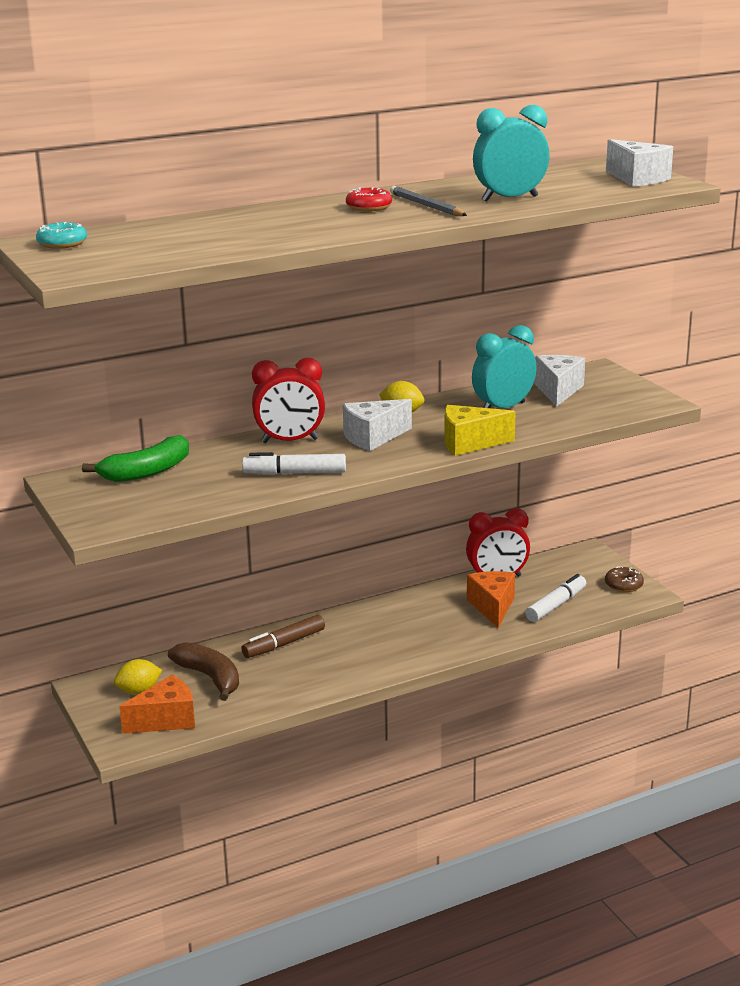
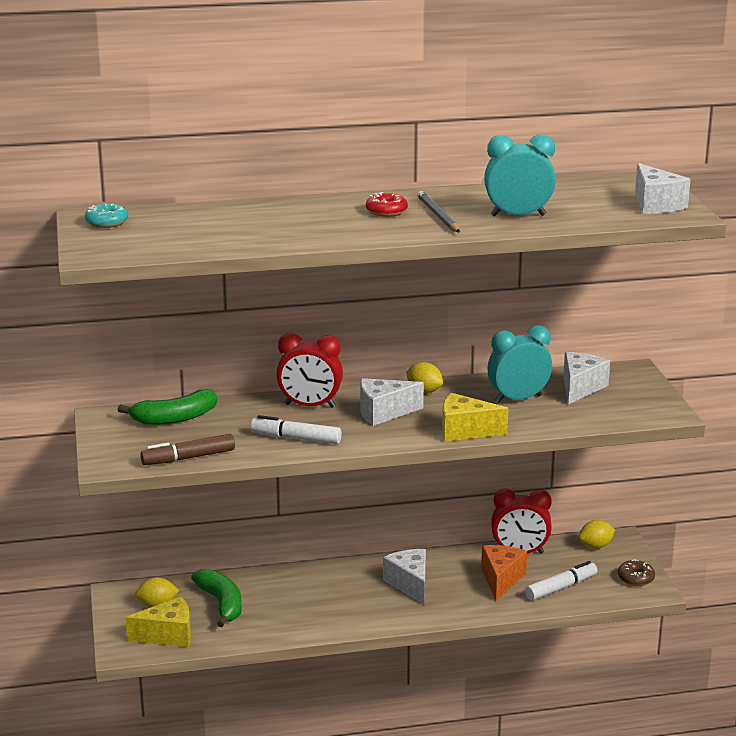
camera: 15 degrees right, 0 degrees up
(166, 720) = (168, 635): orange cheese -> yellow cheese
(210, 677) = (221, 603): brown banana -> green banana
(284, 644) = (298, 583): brown marker -> brown marker (188, 458)
(402, 626) = (410, 584): none -> white cheese
(568, 561) = (595, 546): none -> yellow lemon

